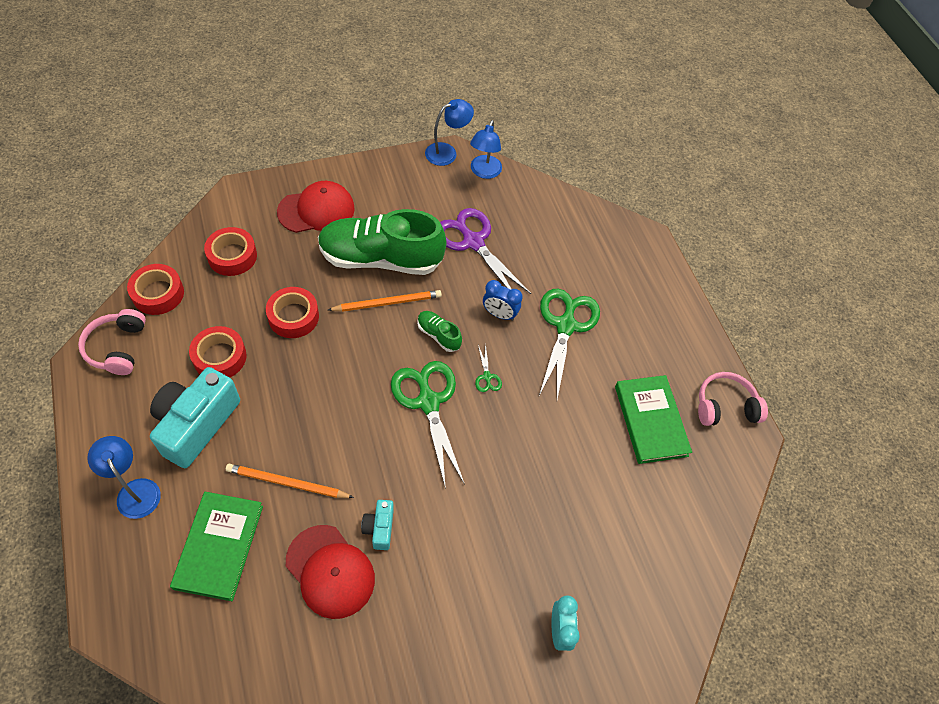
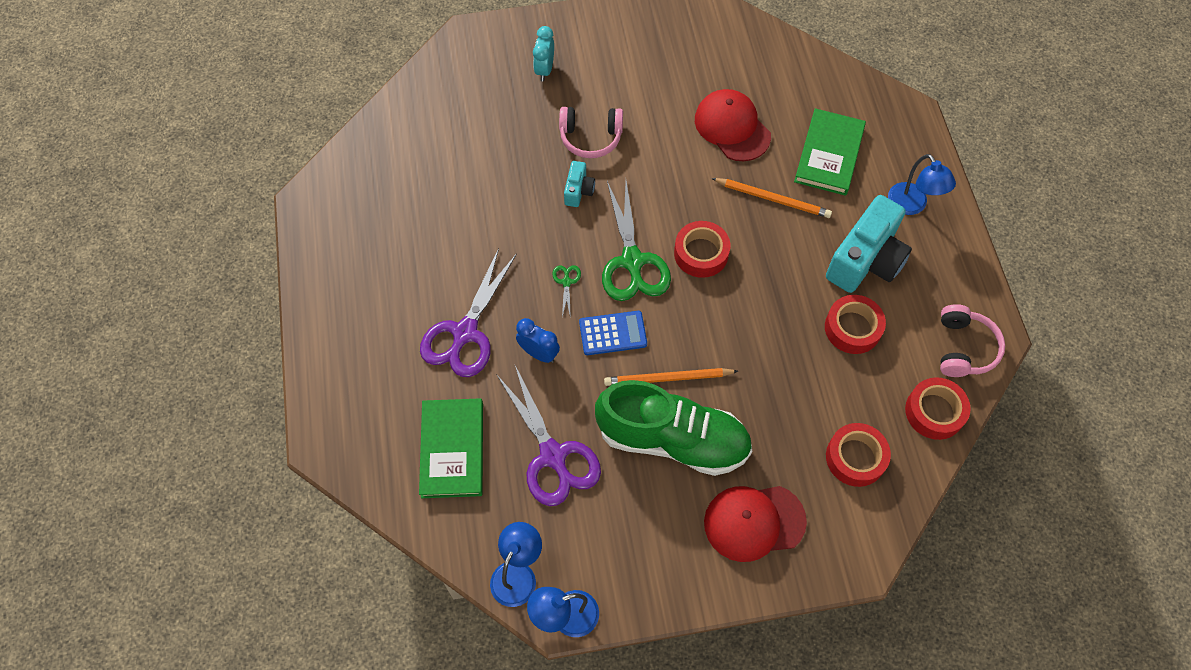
camera: 165 degrees left, 5 degrees up
(293, 316) = (776, 369): red tape -> red tape (701, 253)
(379, 528) = (688, 155): turquoise camera -> turquoise camera (578, 190)
(438, 335) = (613, 333): green shoe -> blue calculator
(565, 326) = (465, 332): green scissors -> purple scissors
(650, 420) = (406, 222): green book -> green book (452, 449)
(725, 406) = (321, 229): pink headphones -> pink headphones (590, 137)

